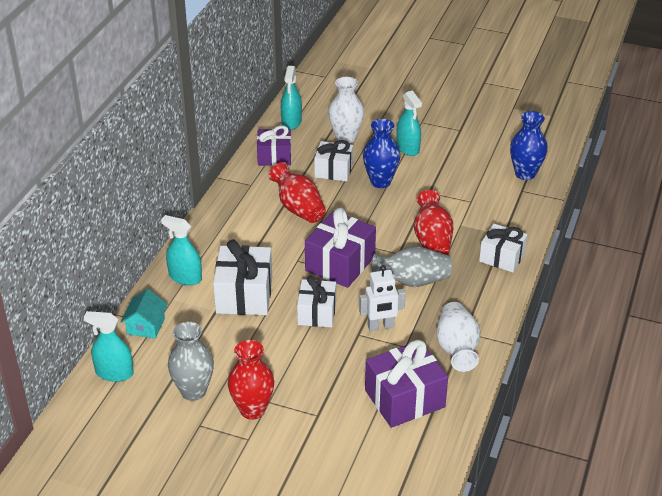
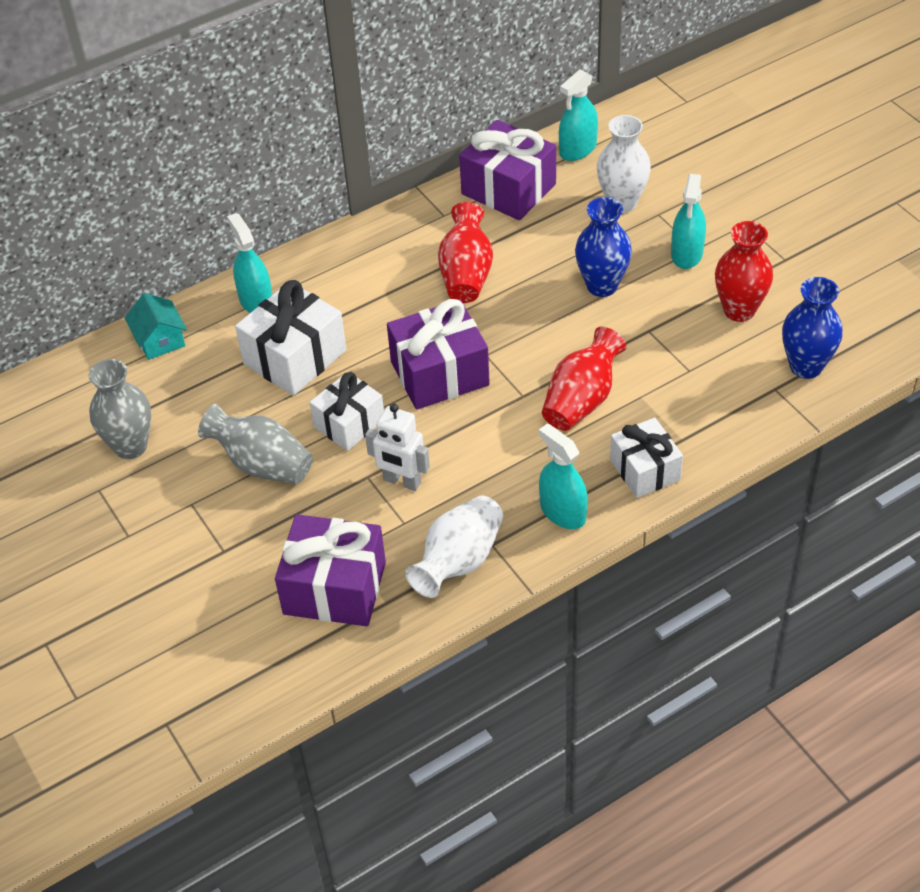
camera: 40 degrees right, 10 degrees up
(114, 373) = (78, 379): turquoise spray bottle -> turquoise spray bottle (562, 512)
(146, 326) = (160, 340): turquoise house -> turquoise house turned 75 degrees counterclockwise
(252, 410) = (165, 504): red vase -> red vase (739, 310)
(274, 156) = (508, 189): purple gift -> purple gift, size x1.51
(333, 170) = (560, 242): white gift -> none
(412, 281) = (500, 442): grey vase -> grey vase (262, 464)

